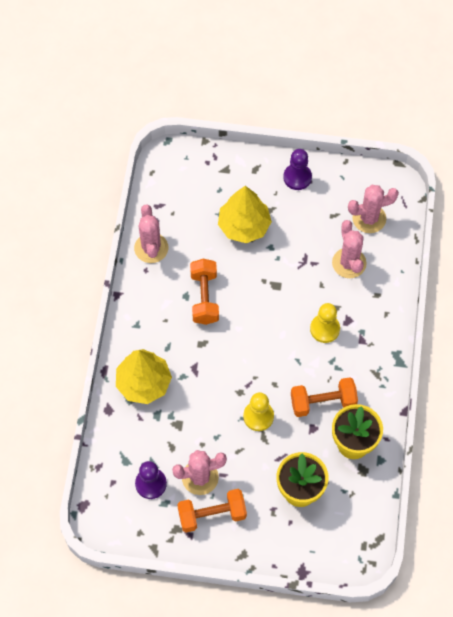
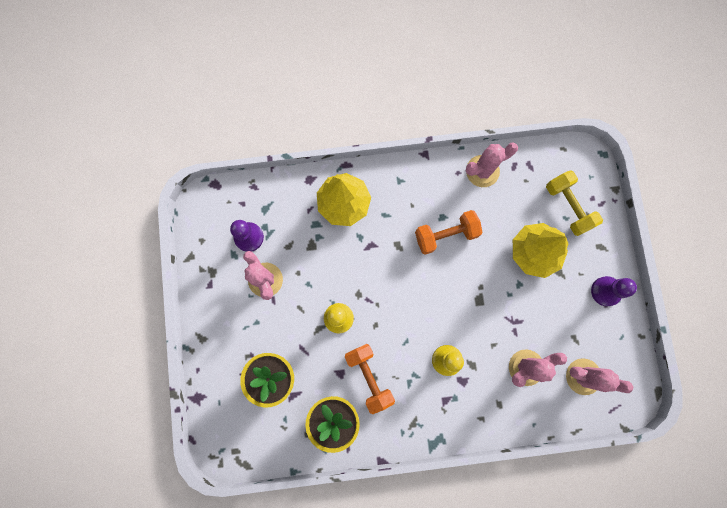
camera: 75 degrees right, 15 degrees up
(209, 185) = (568, 206): none -> yellow dumbbell
(212, 514) = (232, 300): orange dumbbell -> none
(369, 218) = (583, 376): pink cactus -> pink cactus turned 45 degrees counterclockwise

